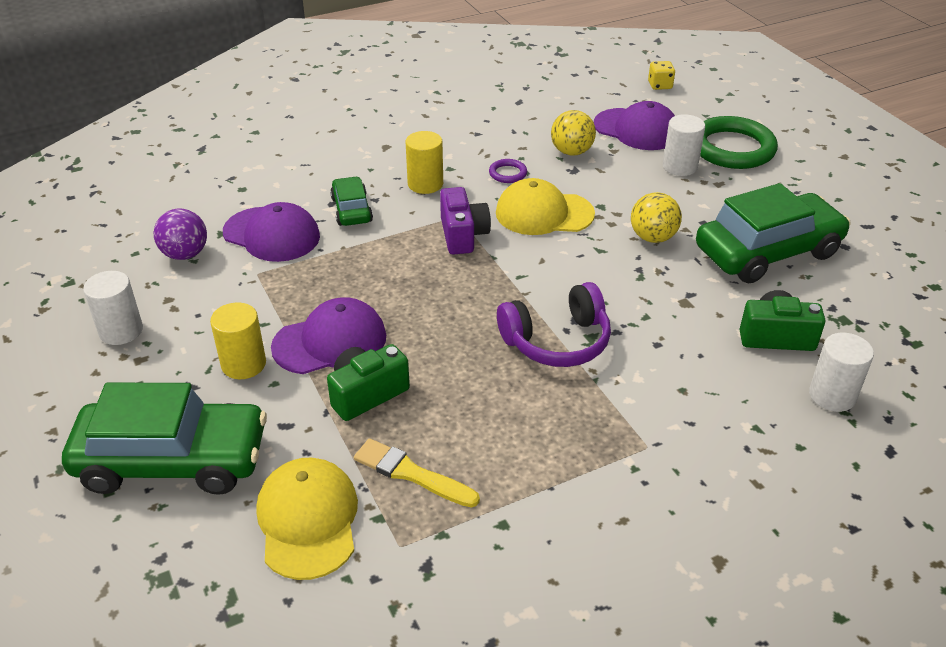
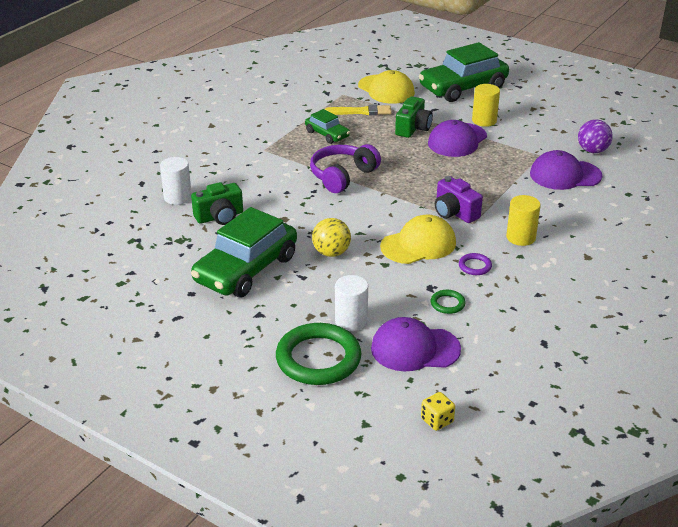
camera: 150 degrees right, 5 degrees down
(121, 331) = (560, 114): white cylinder -> none
(351, 210) = (542, 204): green car -> green car (327, 134)
(571, 152) = (447, 304): yellow ball -> green ring

